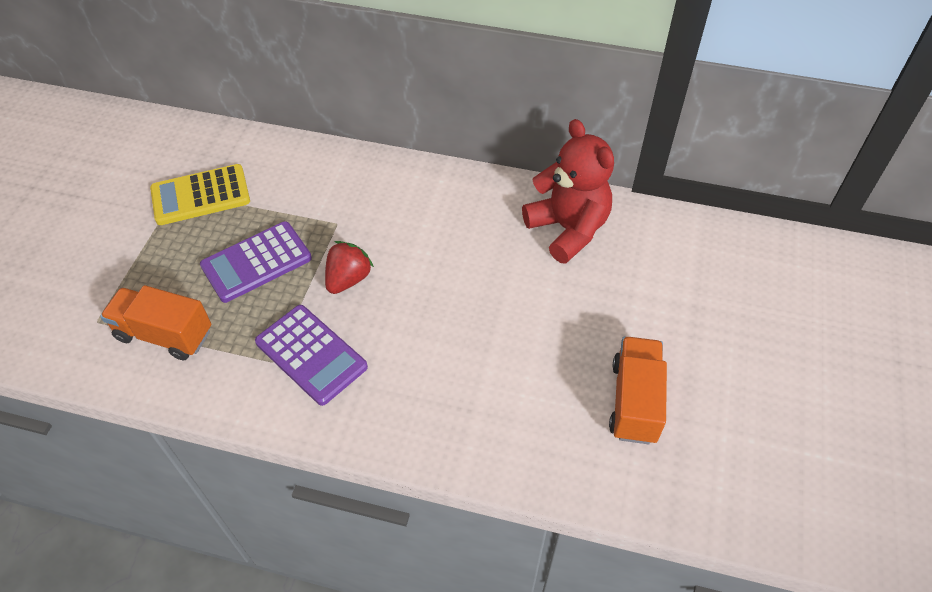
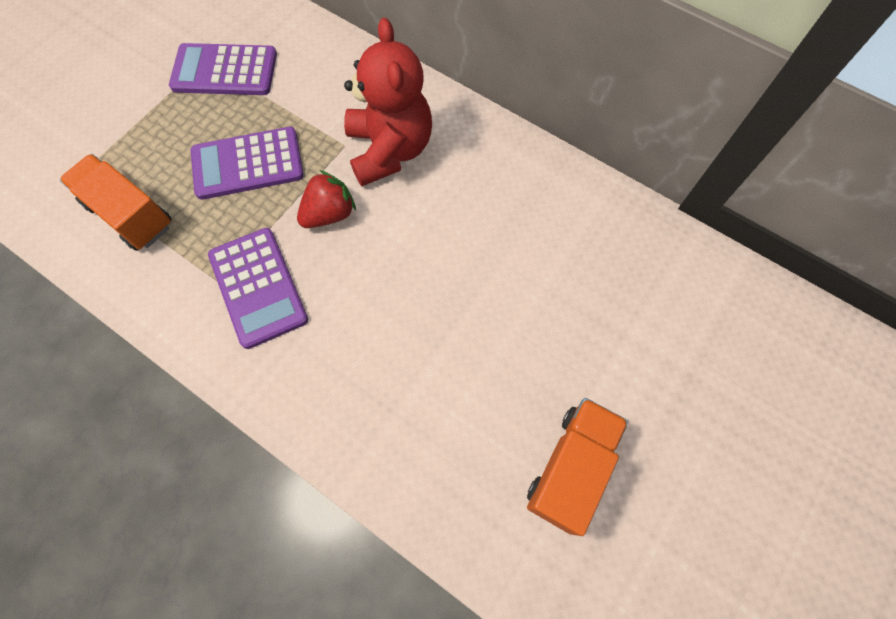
camera: 20 degrees right, 15 degrees up
(200, 195) = (225, 71): yellow calculator -> purple calculator
(568, 229) = (585, 232): red teddy bear -> red teddy bear (389, 150)

